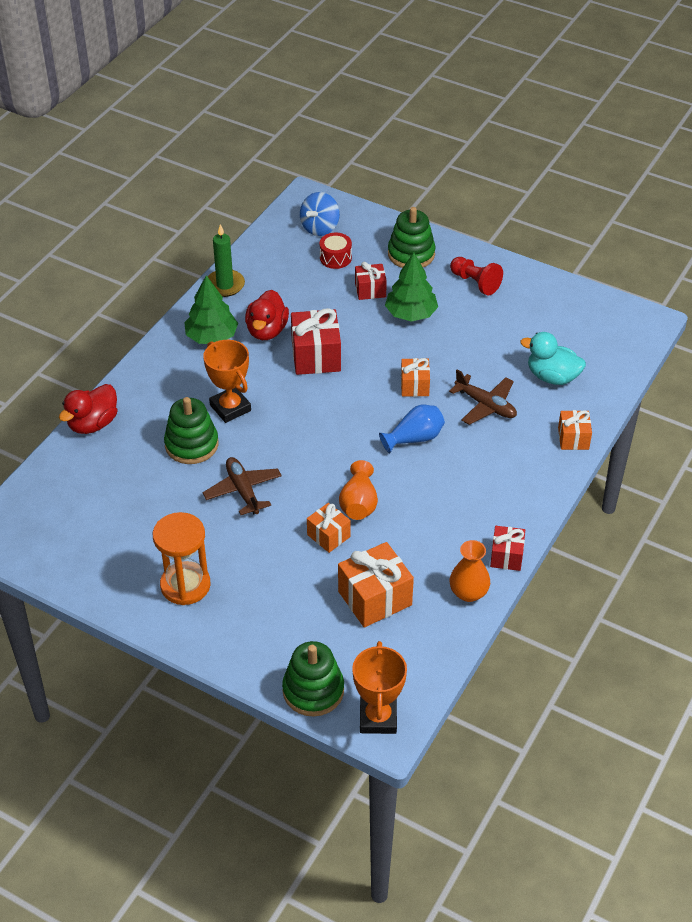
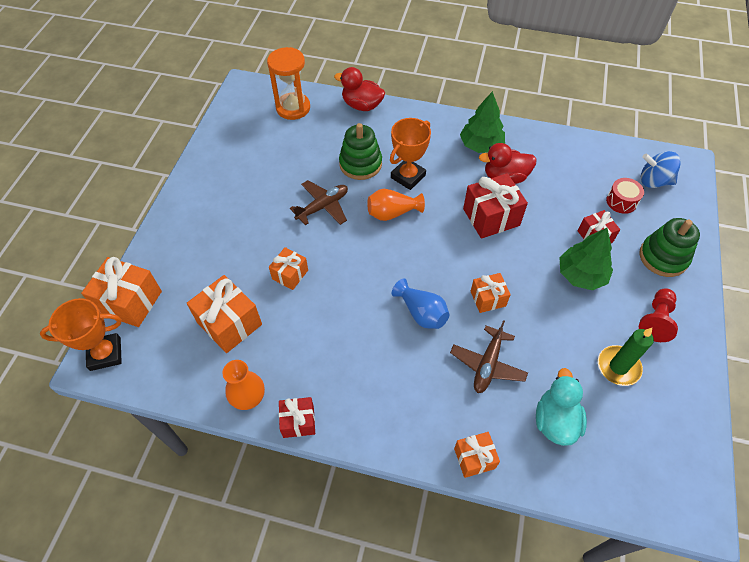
camera: 75 degrees right, 10 degrees up
(185, 585) = (221, 197): orange hourglass -> orange hourglass (293, 108)
(225, 285) = (544, 138): green candle -> green candle (618, 367)
(313, 690) = (130, 302): green stacking toy -> orange gift
(358, 503) = (331, 287): orange vase -> orange vase (392, 213)

